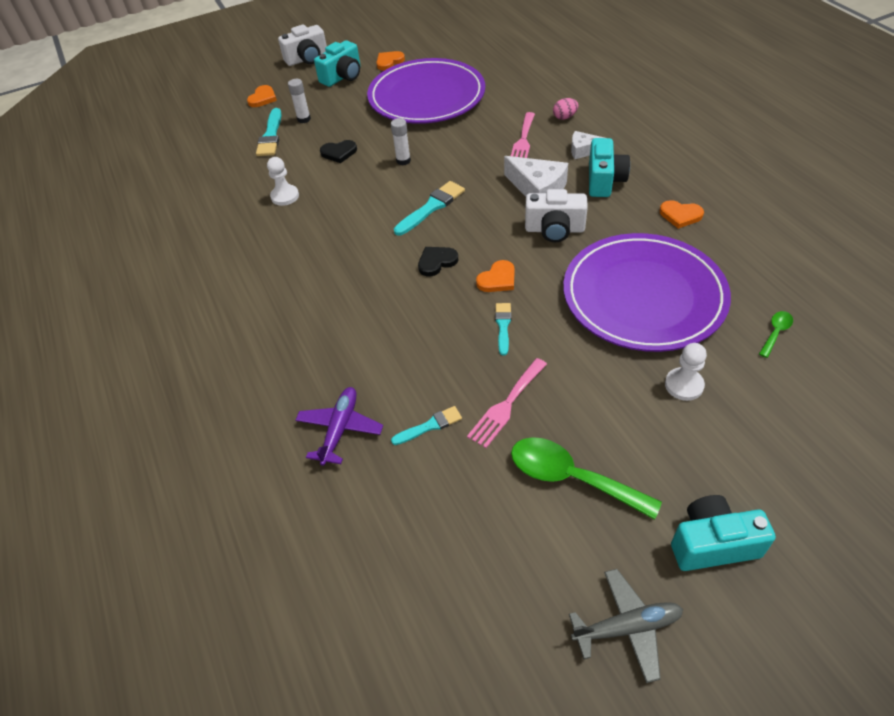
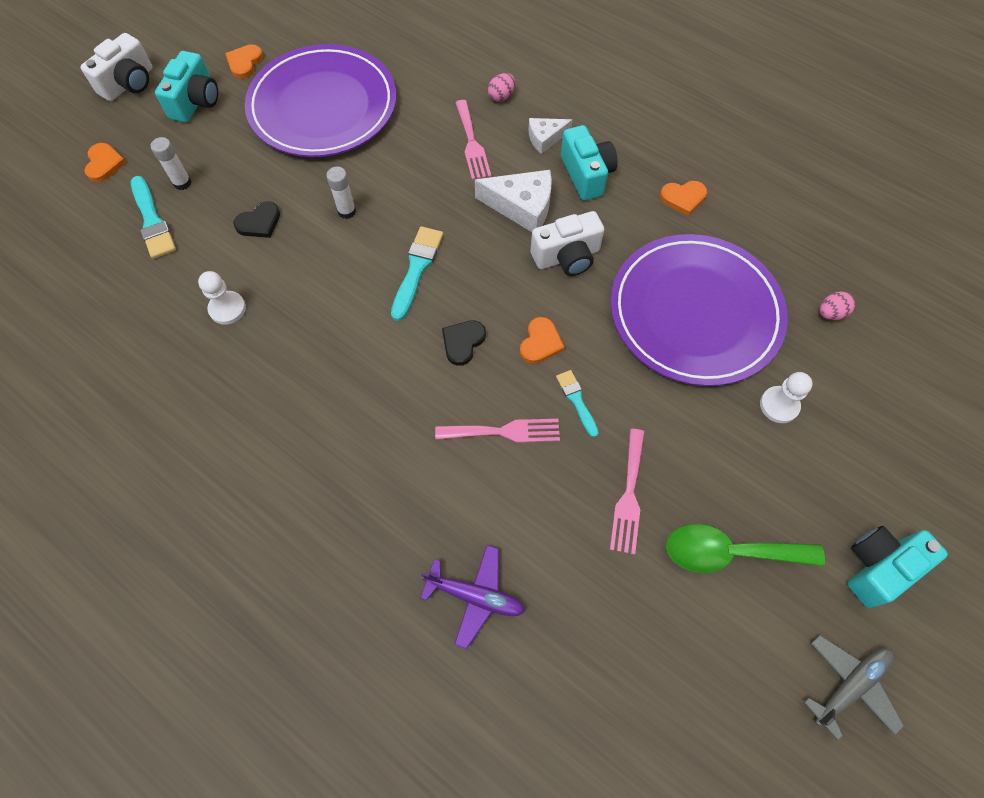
camera: 30 degrees left, 15 degrees up
(340, 429) = (475, 596): purple plane -> purple plane turned 120 degrees clockwise
(430, 426) = (566, 552): turquoise brush -> none
(431, 328) = (504, 431): none -> pink fork
(775, 332) = (830, 313): green spoon -> pink egg

